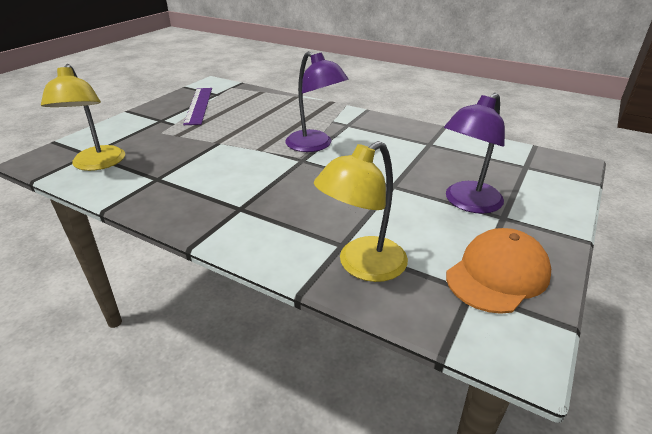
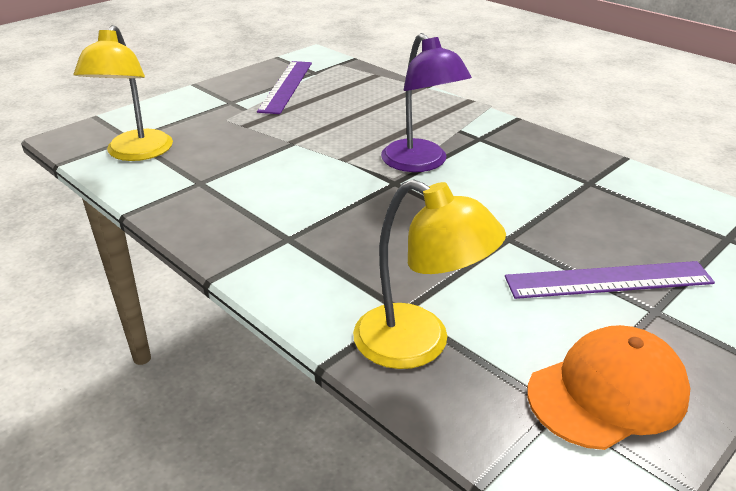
camera: 15 degrees right, 0 degrees up
(362, 266) = (419, 344): yellow lamp -> yellow lamp turned 120 degrees counterclockwise
(467, 203) = (608, 280): purple lamp -> purple ruler

